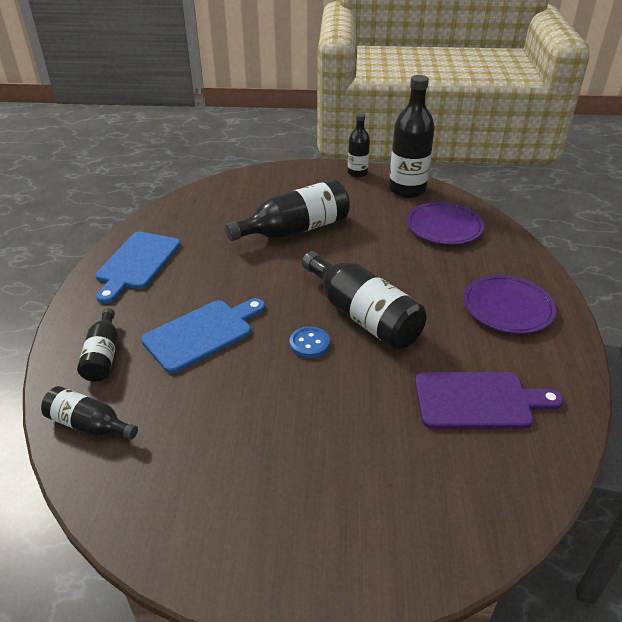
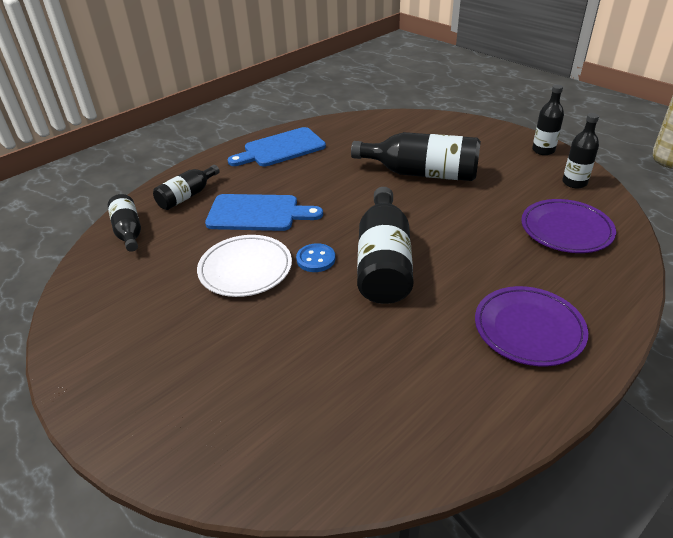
camera: 45 degrees right, 0 degrees up
(263, 387) = (245, 269): none -> white plate
(407, 189) = (574, 183): black bottle -> black bottle, size x0.56
(479, 401) = (384, 383): purple cutting board -> none

